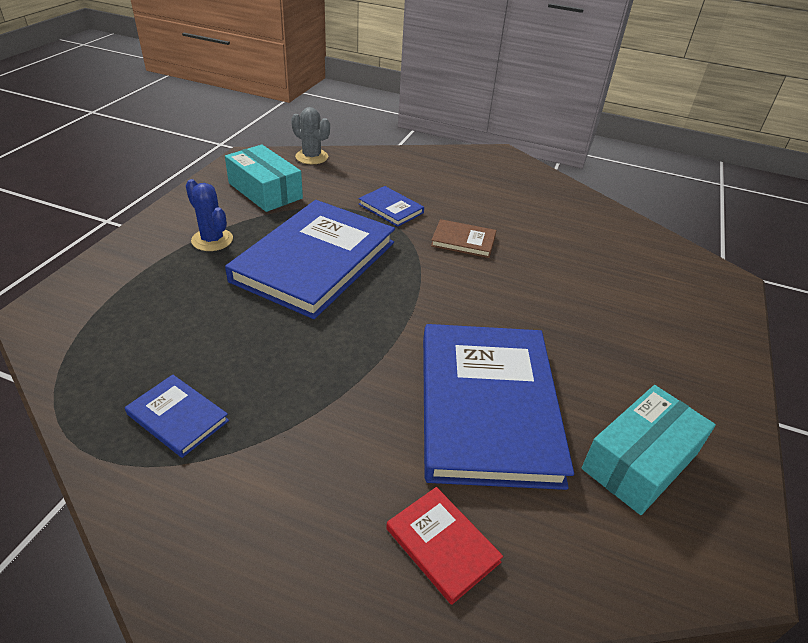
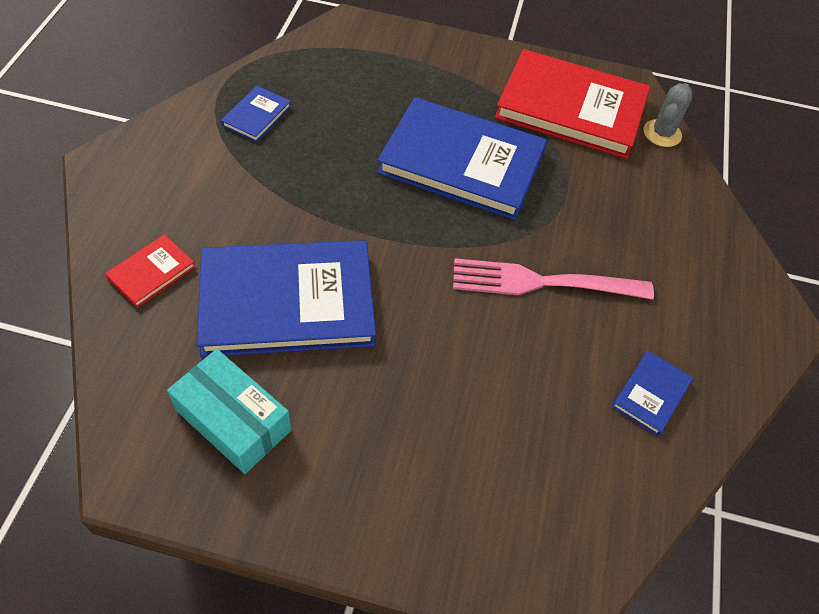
camera: 80 degrees right, 15 degrees up
(212, 240) = (471, 89): blue cactus -> none
(265, 191) = (571, 108): turquoise box -> red book
(391, 208) = (582, 213): blue book -> blue book (651, 394)
(463, 241) = (542, 282): brown book -> pink fork

